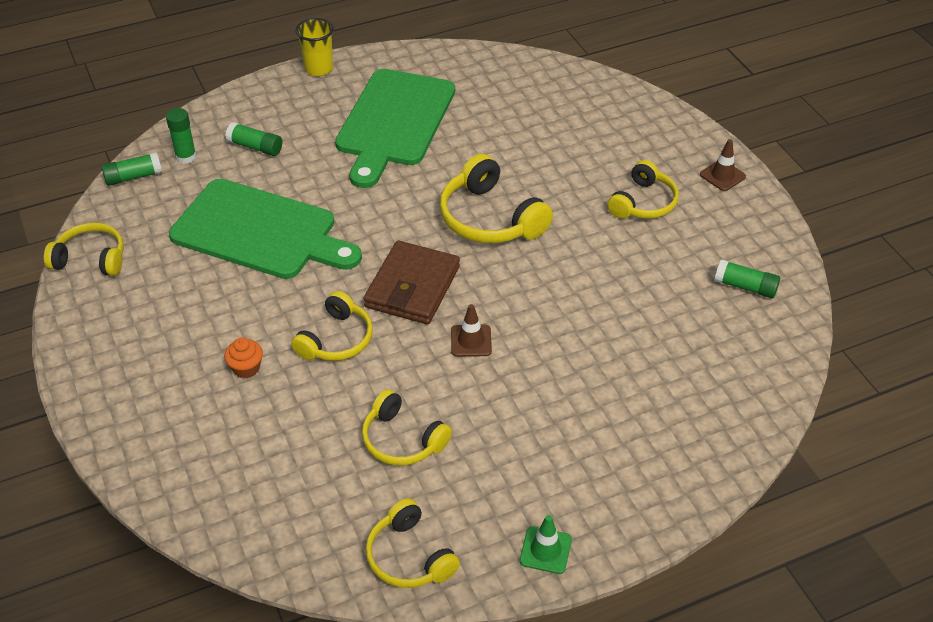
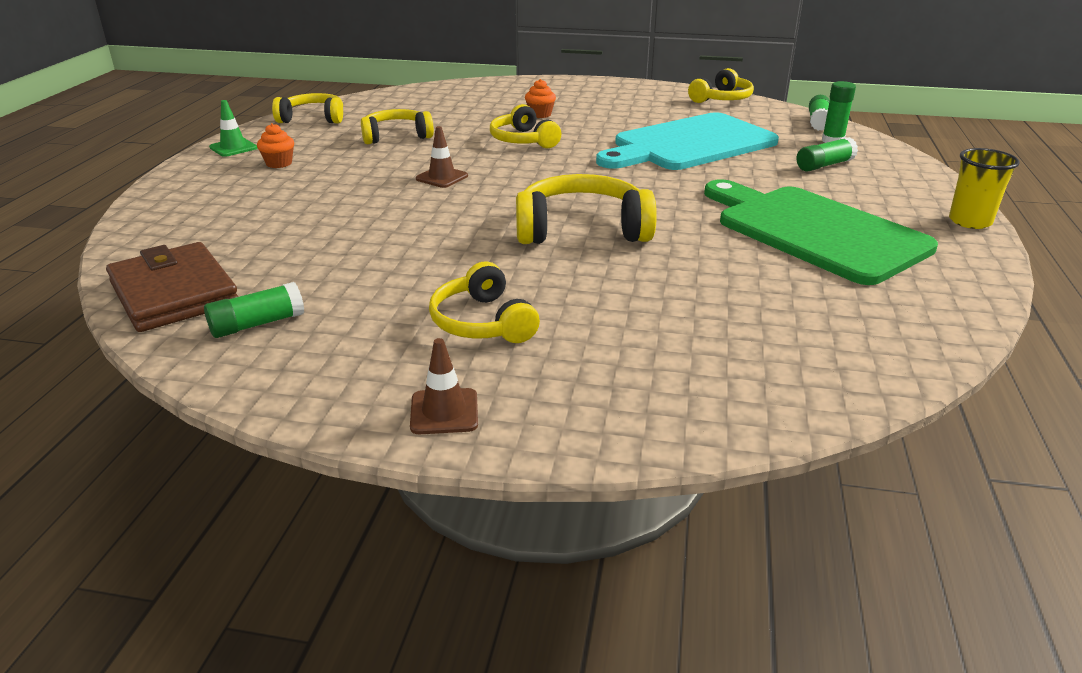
camera: 125 degrees right, 15 degrees down
(260, 231) = (689, 144): green cutting board -> turquoise cutting board
(412, 287) = (538, 175): brown wallet -> brown wallet (174, 293)
(545, 476) = (279, 163): none -> orange cupcake

